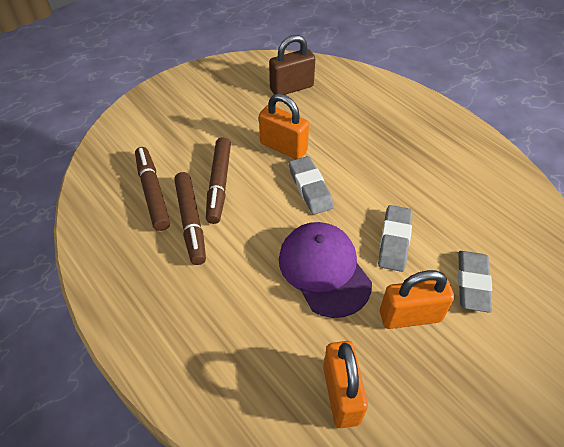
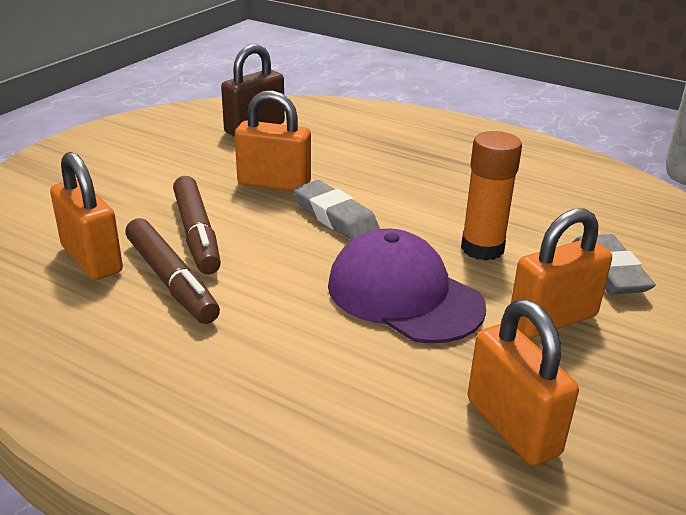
camera: 20 degrees left, 20 degrees down
(152, 192) = (92, 259): brown marker -> orange padlock
(394, 241) = (482, 248): grey eraser -> orange glue stick

